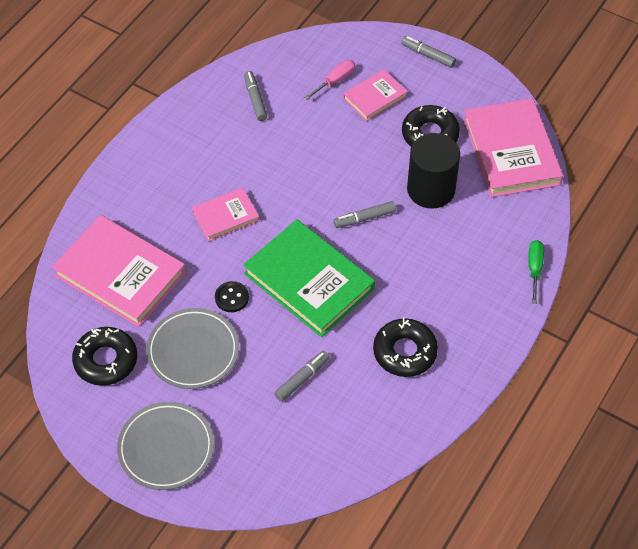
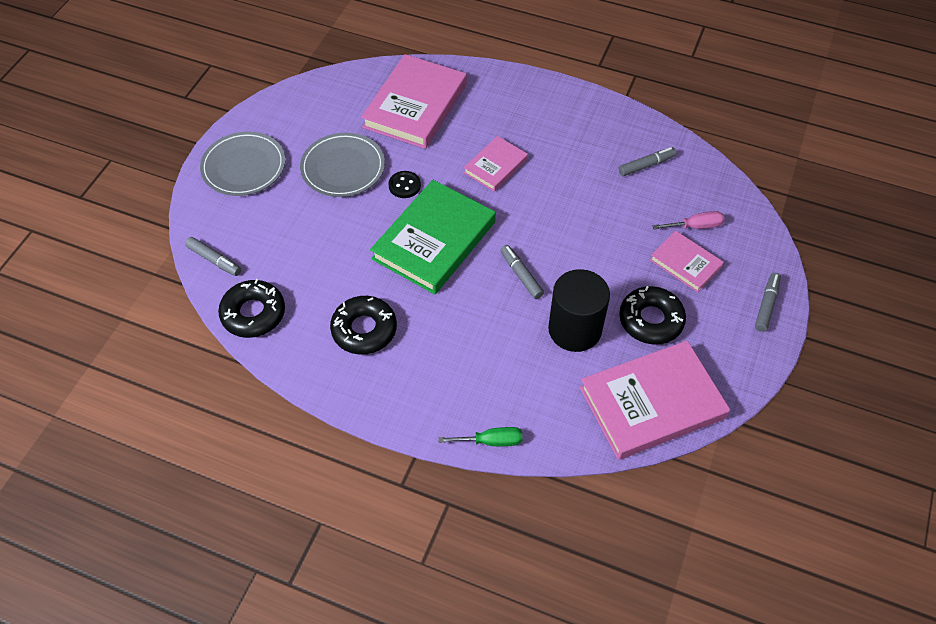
camera: 80 degrees right, 0 degrees up
(106, 360) = (326, 113): black donut -> black donut (253, 313)
(225, 216) = (496, 166): pink book -> pink book turned 75 degrees clockwise
(302, 379) = (323, 251): grey marker -> grey marker (214, 260)
(335, 81) = (695, 226): pink screwdriver -> pink screwdriver turned 45 degrees counterclockwise

